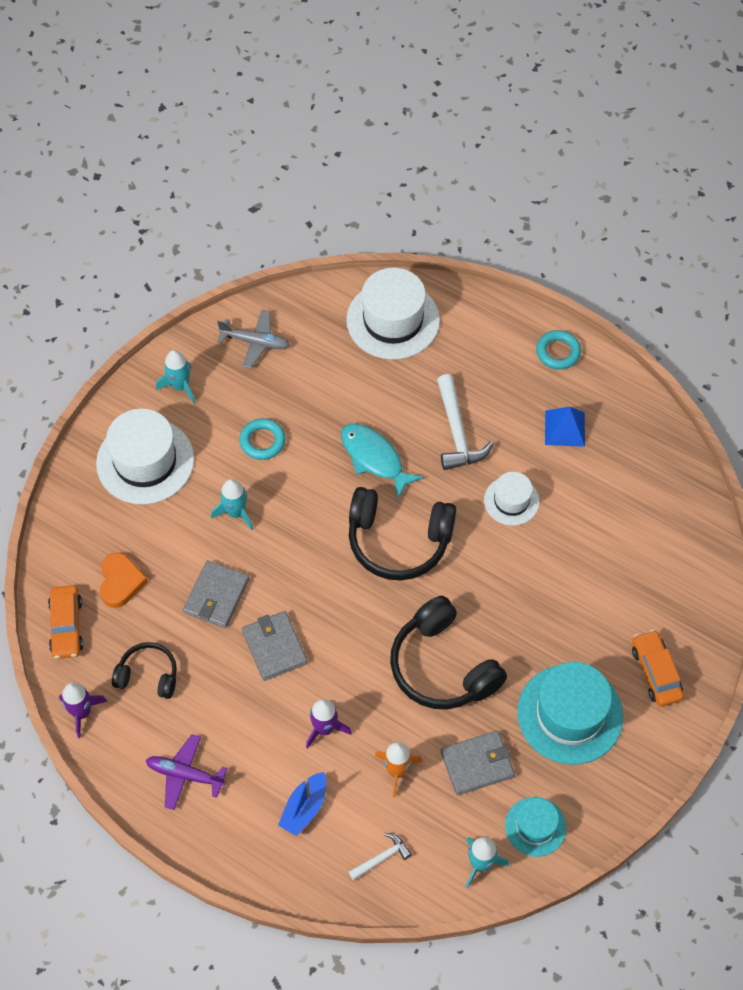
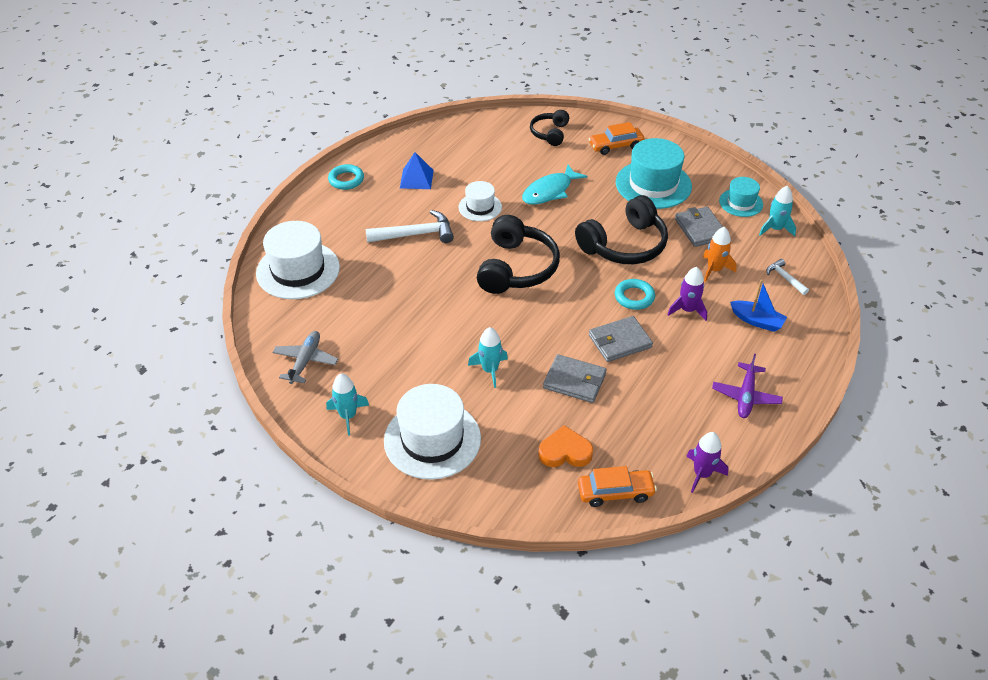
camera: 90 degrees left, 15 degrees down
(148, 675) = (658, 426): black headphones -> black headphones (550, 133)
(262, 441) = (415, 353): turquoise ring -> turquoise ring (634, 297)
(374, 458) = (437, 282): turquoise fish -> turquoise fish (550, 191)

